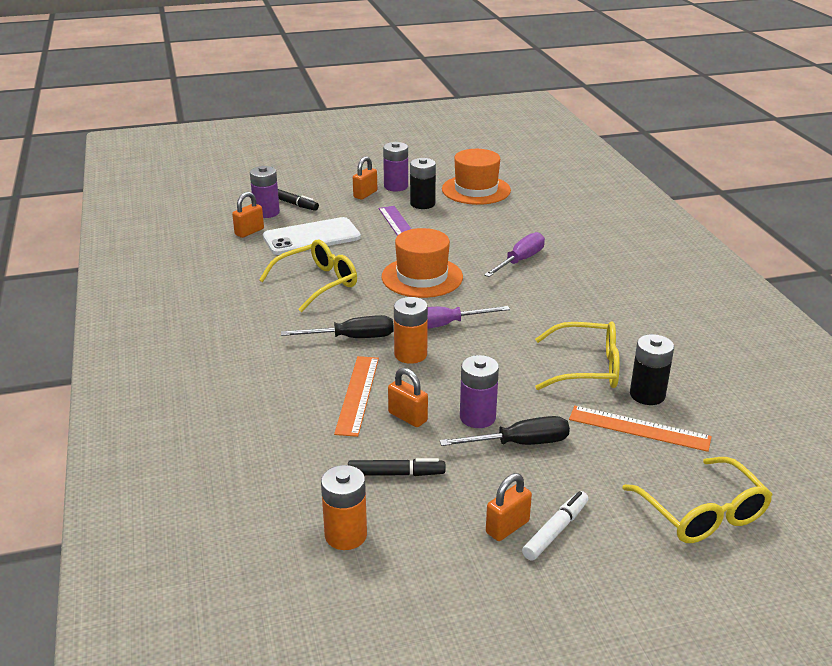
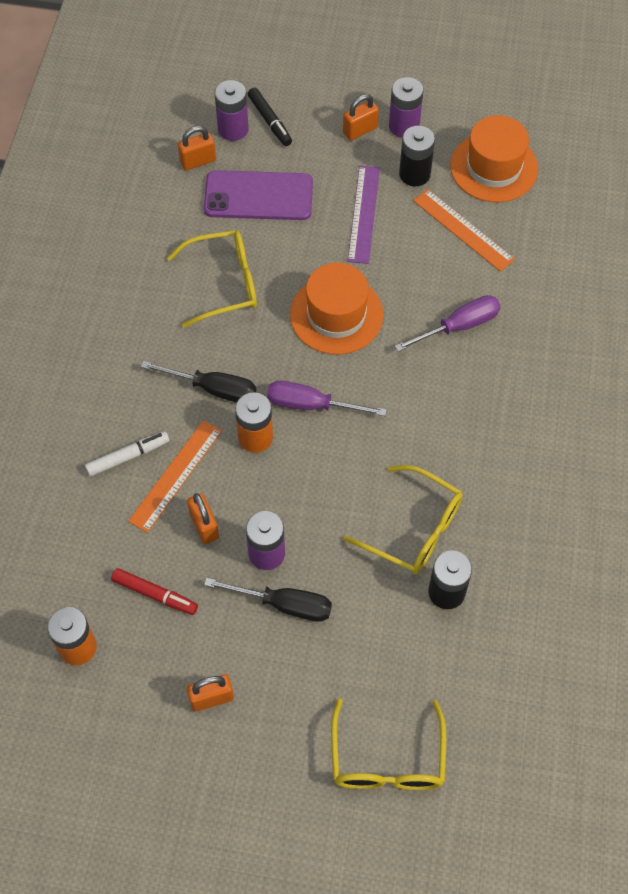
camera: 25 degrees right, 30 degrees up
(311, 237) = (258, 196): white phone -> purple phone
(396, 474) = (155, 594): black marker -> red marker
(555, 531) = (249, 720): white marker -> white marker (128, 456)
(639, 428) = (406, 633): orange ruler -> orange ruler (463, 230)

